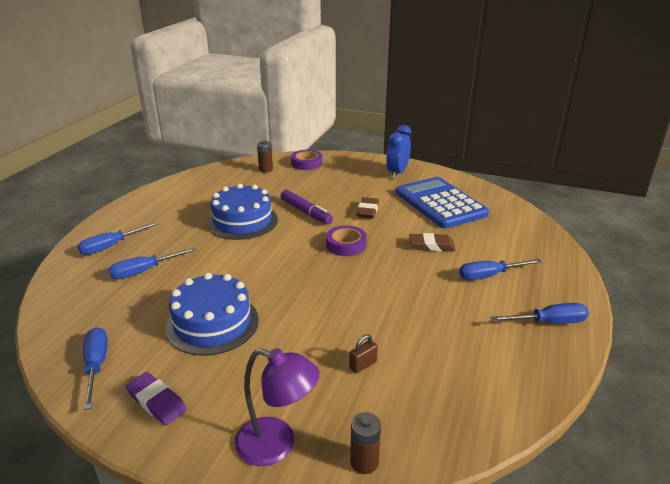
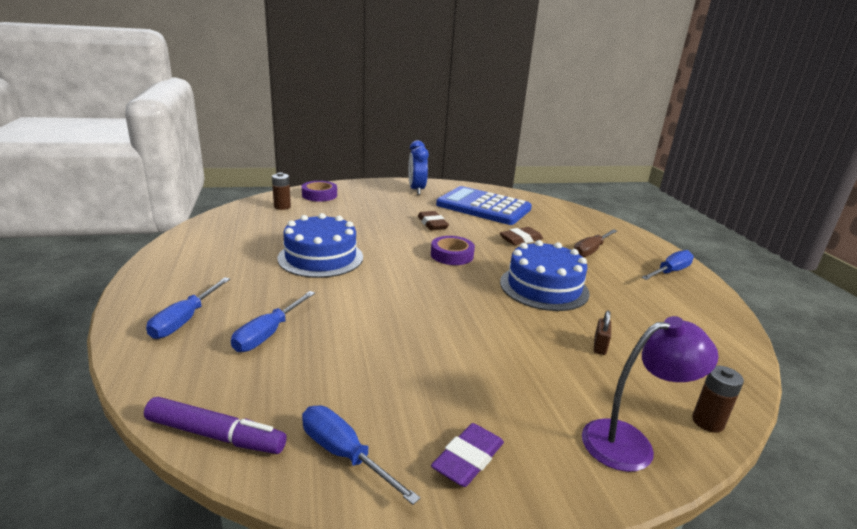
camera: 35 degrees left, 5 degrees down
(157, 401) = (468, 459): purple eraser -> purple eraser turned 60 degrees counterclockwise
(212, 323) = (420, 360): blue cake -> blue cake (544, 287)
(306, 212) = (376, 236): purple marker -> purple marker (215, 435)
(489, 276) = (590, 251): blue screwdriver -> brown screwdriver

